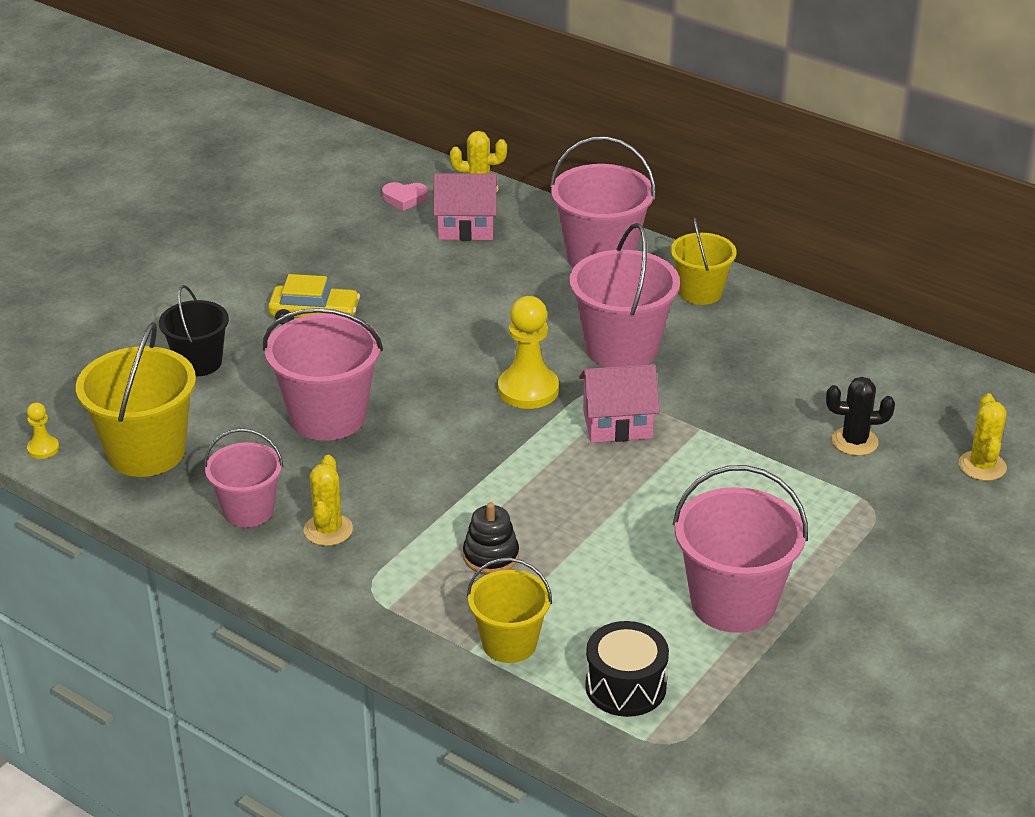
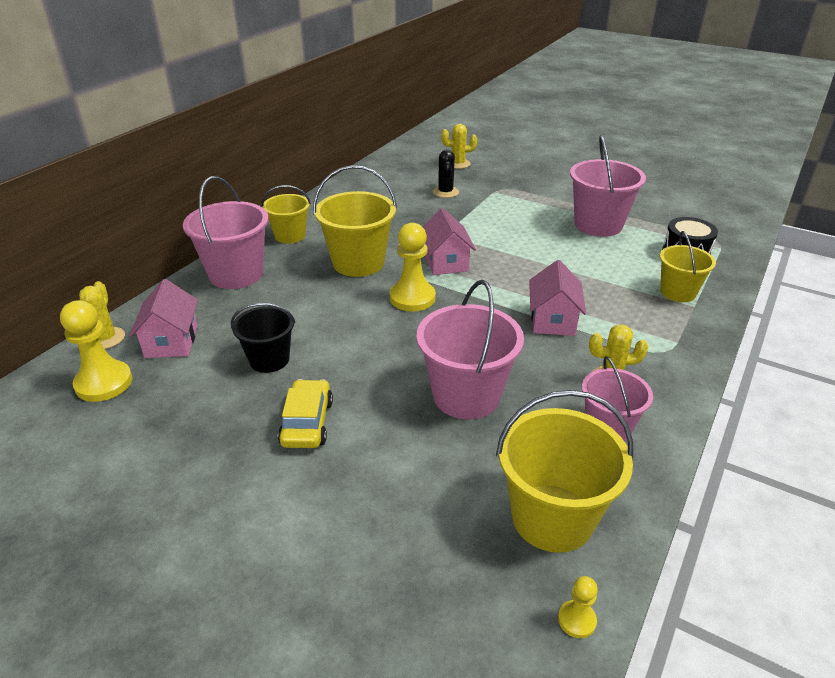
camera: 95 degrees left, 0 degrees up
(199, 362) = (392, 501): black bucket -> black bucket (269, 360)
(404, 199) = (104, 383): pink heart -> yellow pawn
(458, 503) = (553, 320): none -> pink house
(491, 556) = (601, 303): black stacking toy -> none
(621, 348) = (358, 263): pink bucket -> yellow bucket

